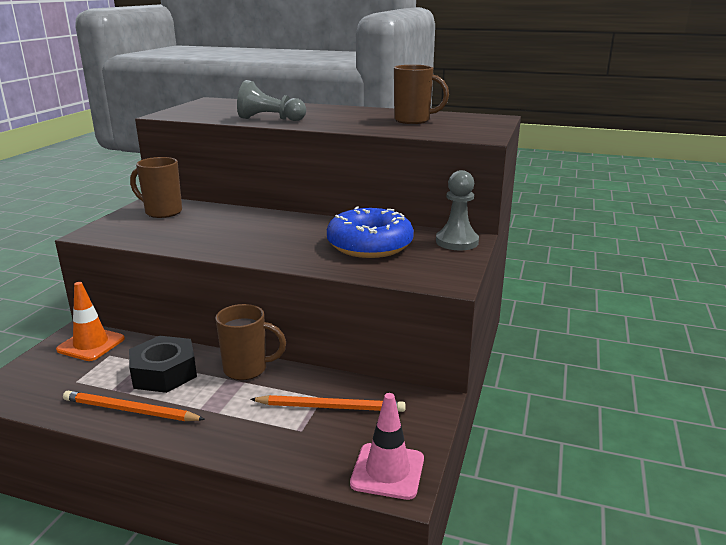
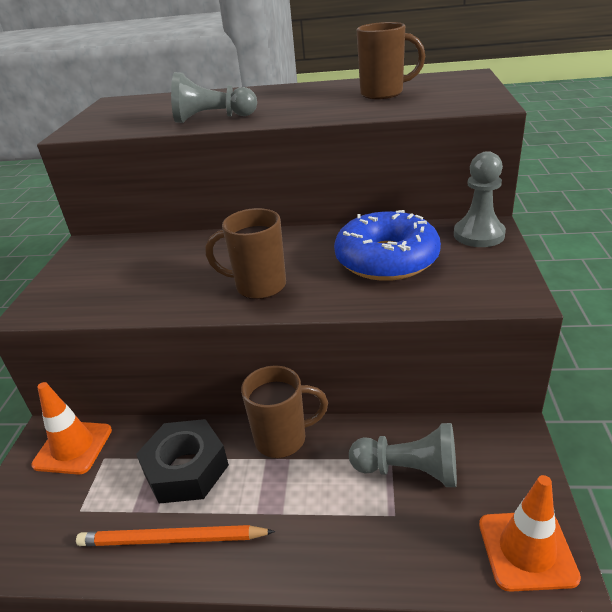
camera: 10 degrees left, 10 degrees up
(162, 212) = (106, 258): brown mug -> brown mug (258, 286)
(331, 407) = (409, 470): orange pencil -> grey pawn
(387, 471) = (526, 550): pink traffic cone -> orange traffic cone

